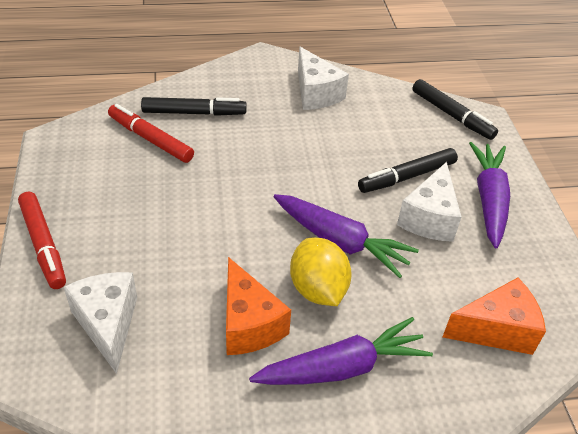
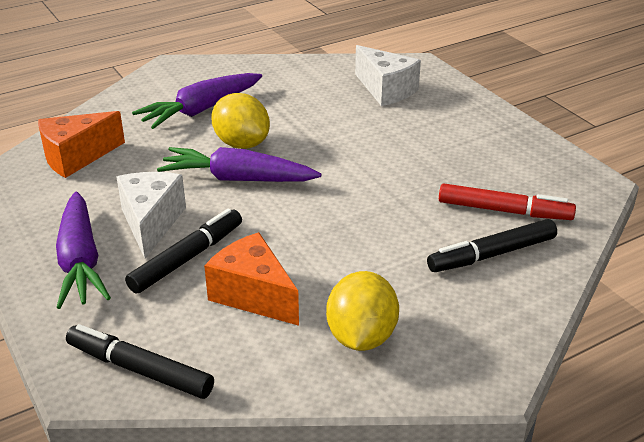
camera: 160 degrees right, 10 degrees down
(43, 245) = (487, 113): red marker -> none
(249, 324) = (284, 113): orange cheese -> orange cheese (253, 295)
(316, 93) = (361, 337): white cheese -> yellow lemon

